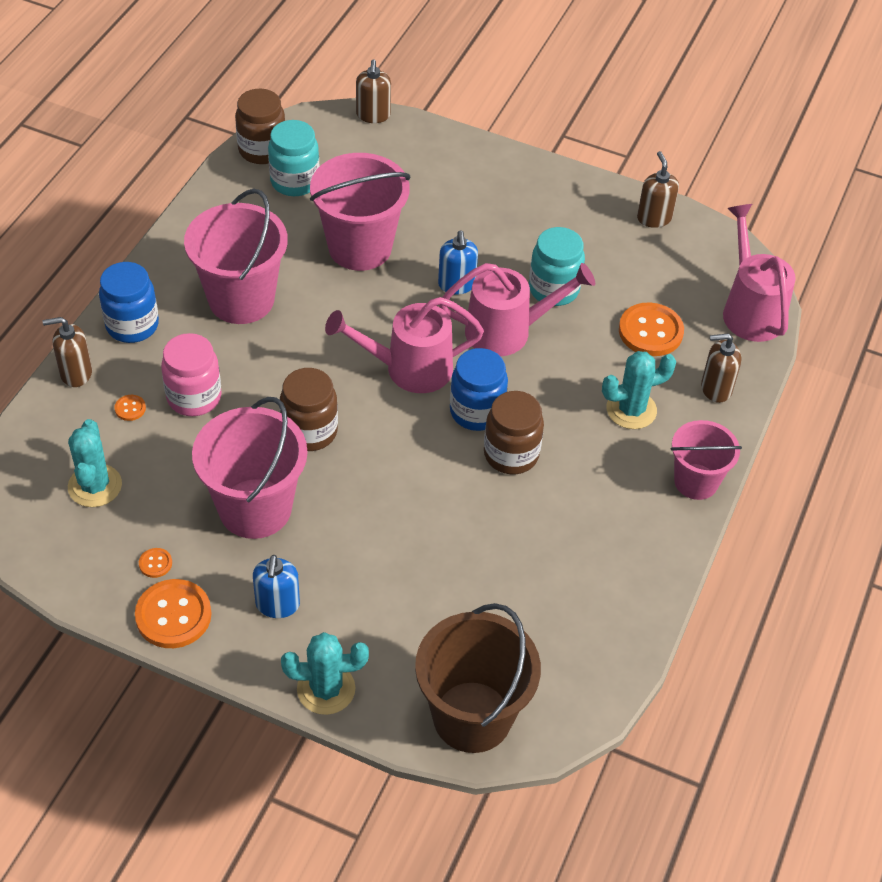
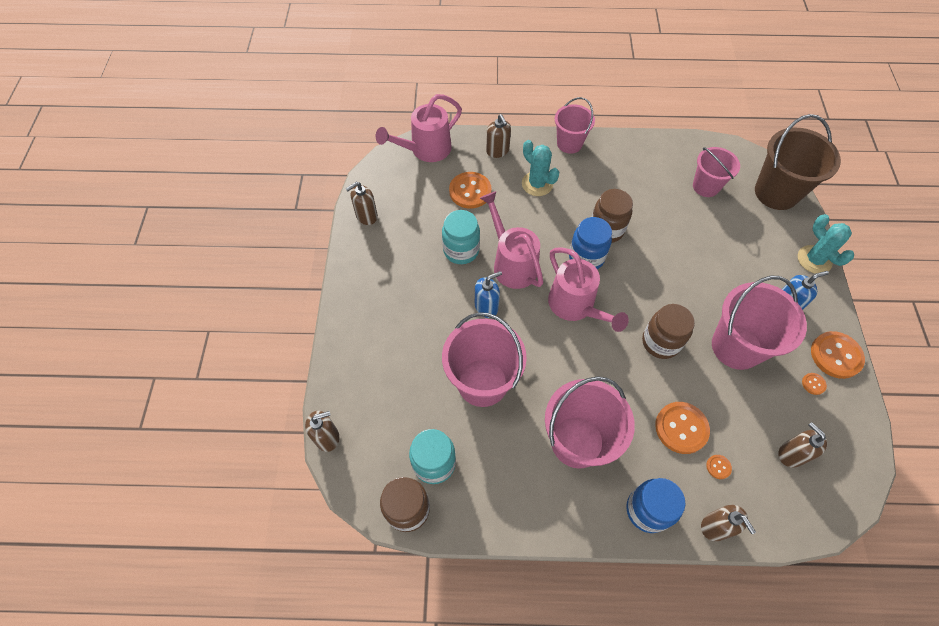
camera: 110 degrees left, 10 degrees up
(95, 486) = (791, 454): turquoise cactus -> brown soap dispenser
(194, 397) = (681, 428): pink jar -> orange button
(531, 621) = (706, 186): none -> pink bucket

